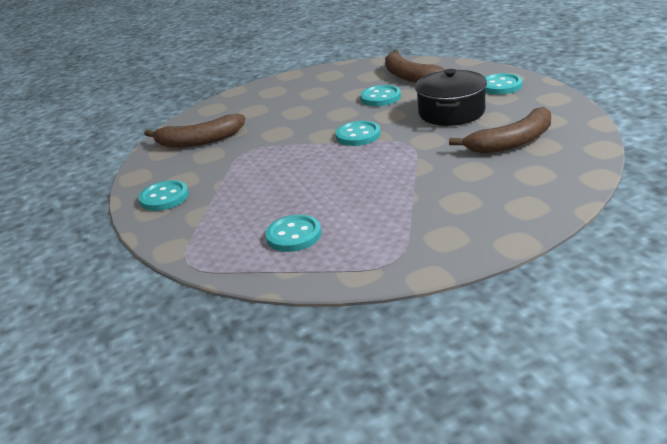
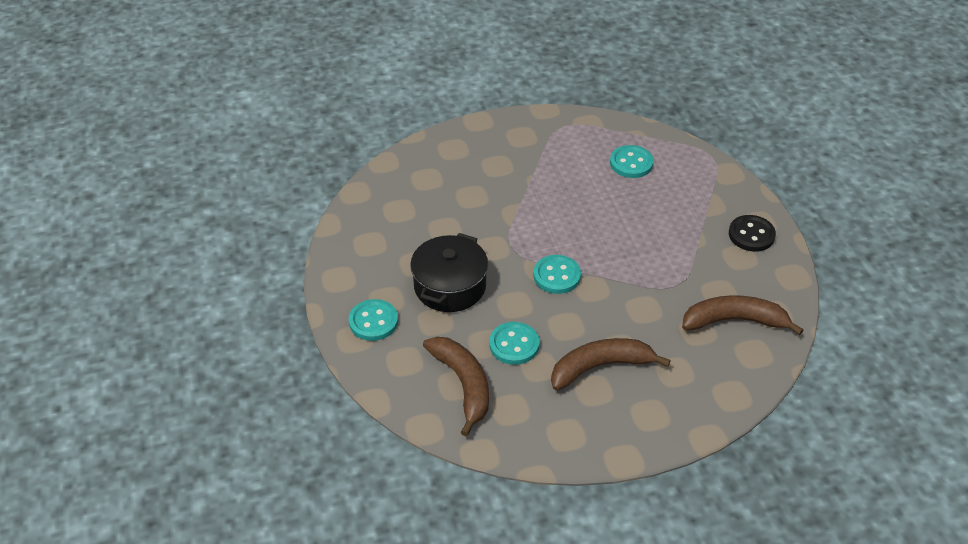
camera: 175 degrees left, 15 degrees up
(164, 197) = (751, 235): turquoise button -> black button
(512, 142) = (420, 221): brown banana -> brown banana (600, 367)

